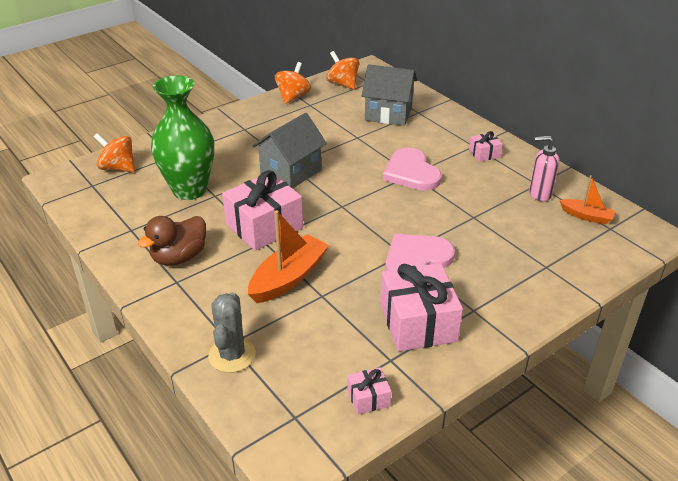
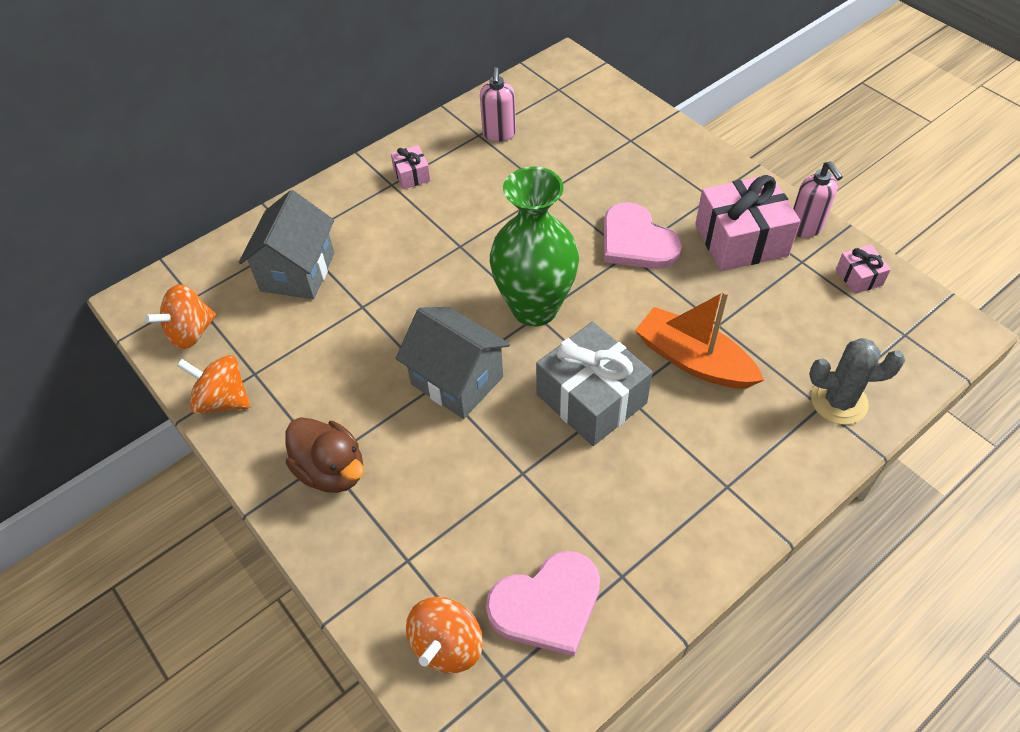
camera: 90 degrees left, 15 degrees up
(179, 257) = (676, 493): brown duck -> brown duck (331, 470)
(189, 190) = (510, 511): green vase -> green vase (534, 308)
(264, 226) = (591, 398): pink gift -> grey gift
(411, 172) = (456, 246): pink heart -> pink heart (547, 605)
(434, 370) = (805, 228): none -> pink soap dispenser
(586, 216) = (539, 103): orange boat -> none

